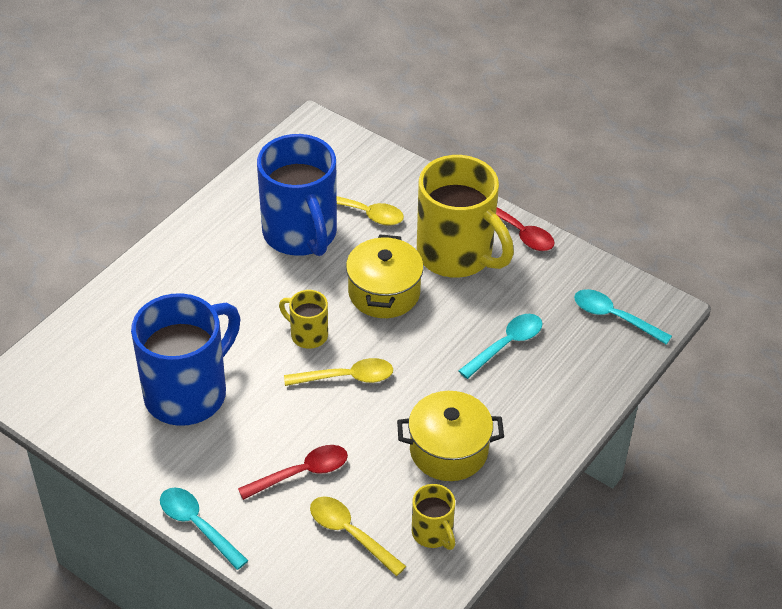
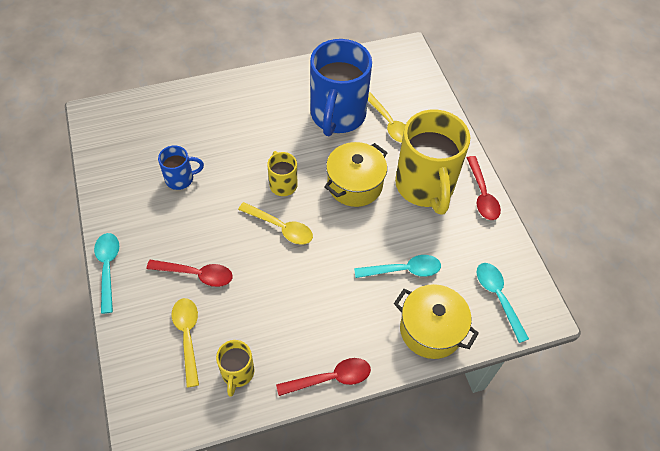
camera: 35 degrees right, 10 degrees up
(188, 393) = (180, 179): blue mug -> blue mug, size x0.47
(448, 450) = (299, 321): yellow pot -> yellow pot (431, 330)
(525, 481) = (330, 378): none -> red spoon

